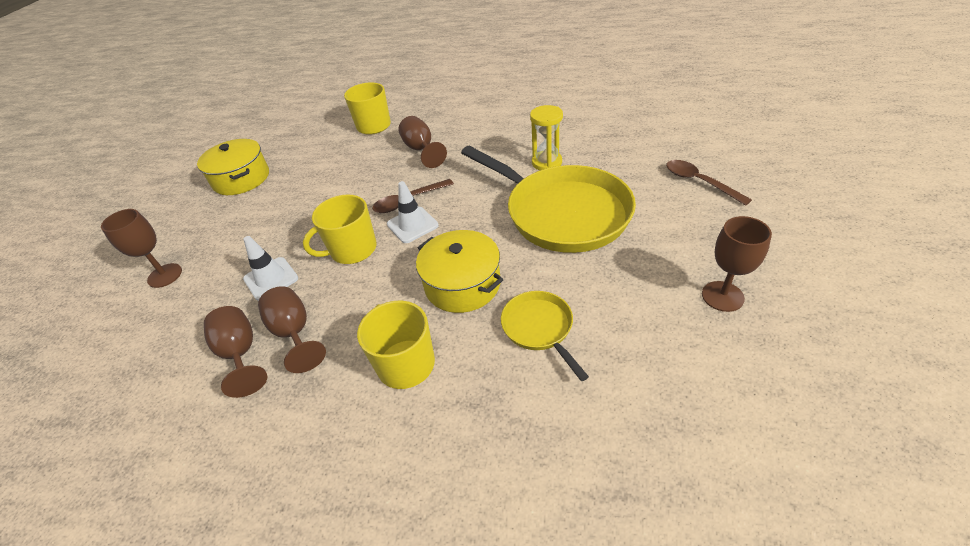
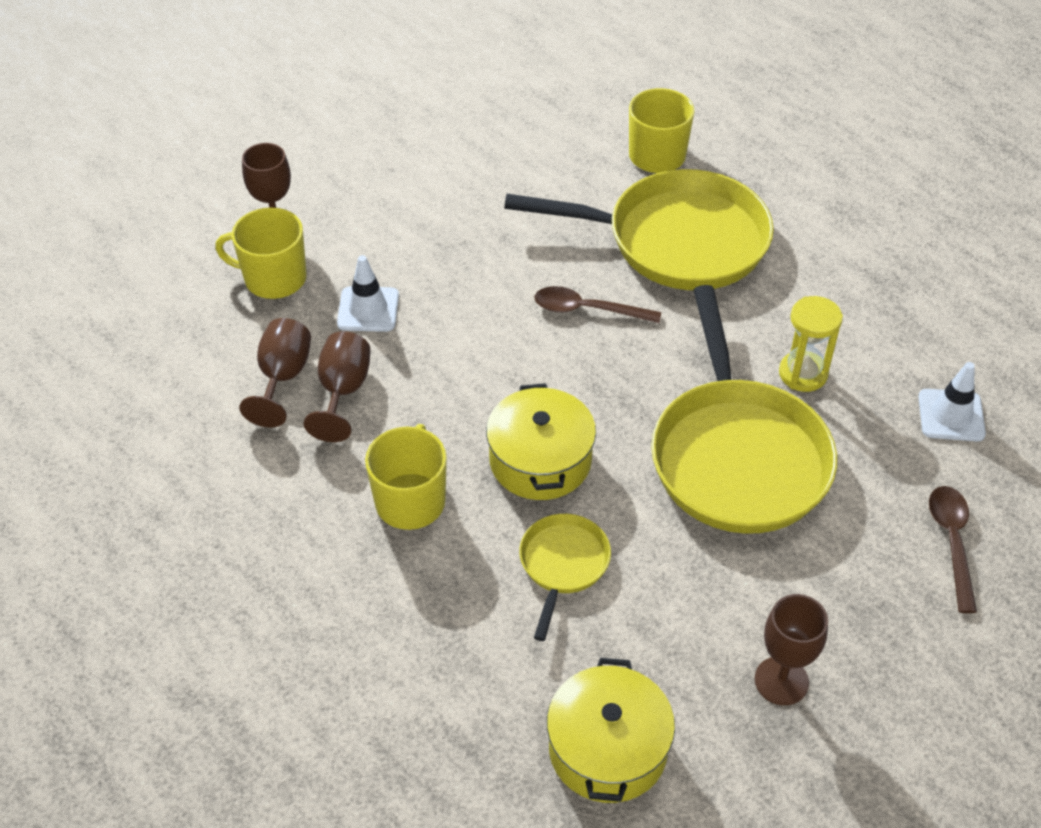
camera: 35 degrees right, 5 degrees up
(241, 179) = (439, 139): yellow pot -> yellow pot (607, 749)
(352, 250) = (472, 333): yellow mug -> yellow mug (273, 278)
(412, 225) = (561, 347): white traffic cone -> white traffic cone (951, 415)
(421, 150) = (676, 240): brown goblet -> yellow pan

